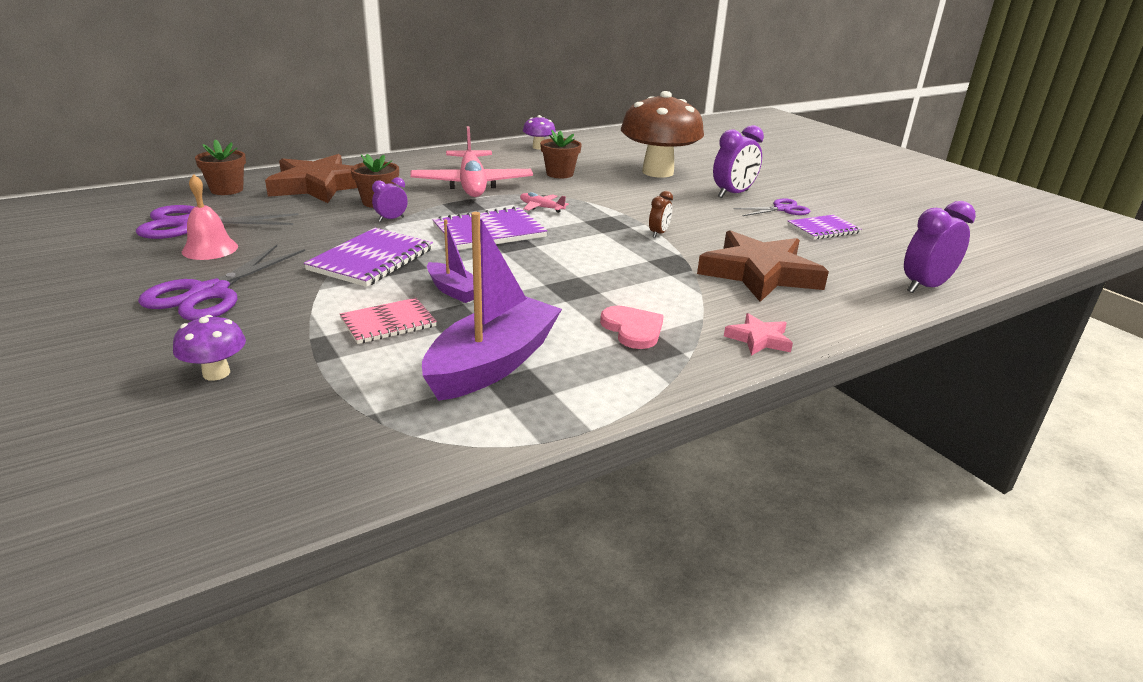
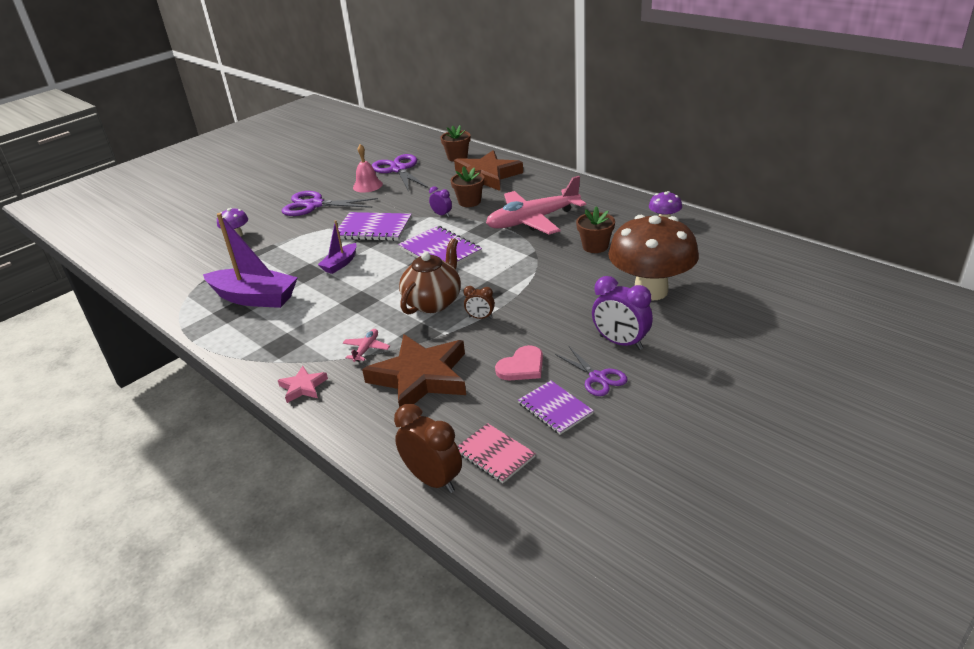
camera: 80 degrees right, 5 degrees up
(388, 323) = (294, 257): pink notebook -> pink notebook (495, 454)
(541, 207) = (503, 257): pink plane -> pink plane (366, 349)
(609, 249) = (433, 302): none -> brown teapot
(633, 329) = (305, 334): pink heart -> pink heart (522, 366)
(925, 287) = (433, 480): purple clock -> brown clock

